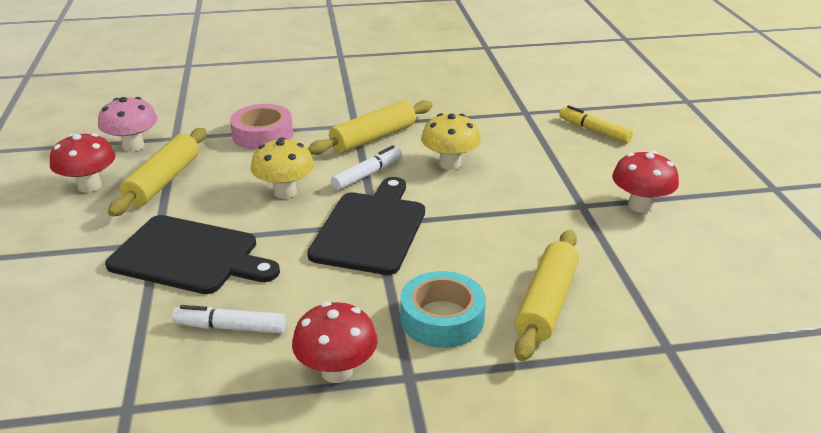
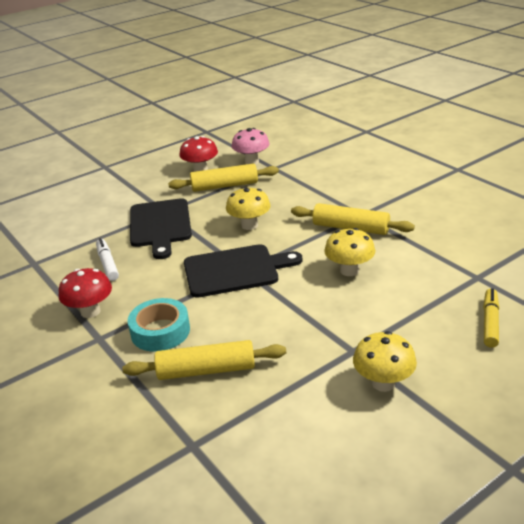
camera: 65 degrees right, 0 degrees up
(262, 135) = (308, 190): pink tape -> none
(367, 174) = (299, 244): white marker -> none
(640, 206) = (383, 383): red mushroom -> yellow mushroom

